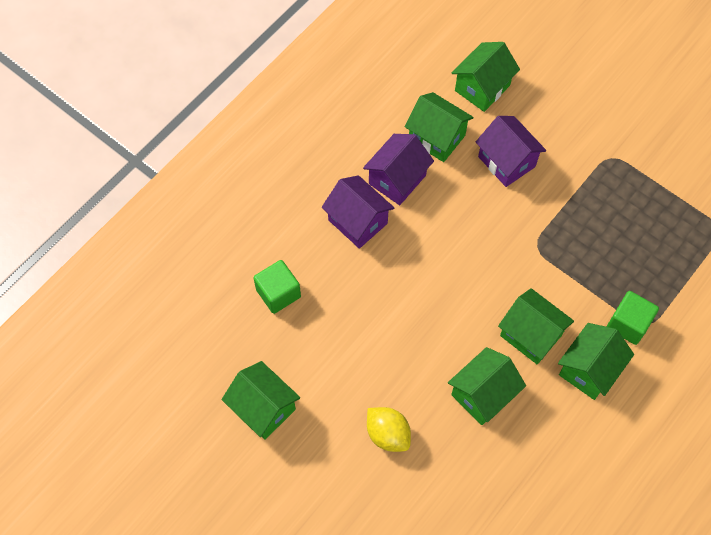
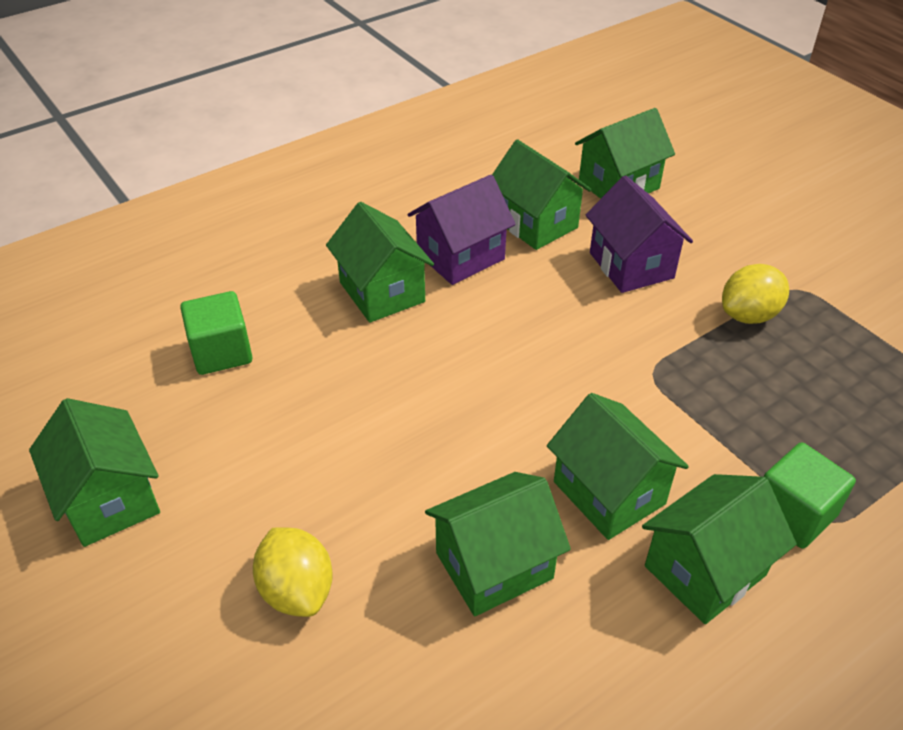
camera: 15 degrees right, 20 degrees down
(357, 221) = (382, 292): purple house -> green house
(585, 187) = (748, 315): none -> yellow lemon

